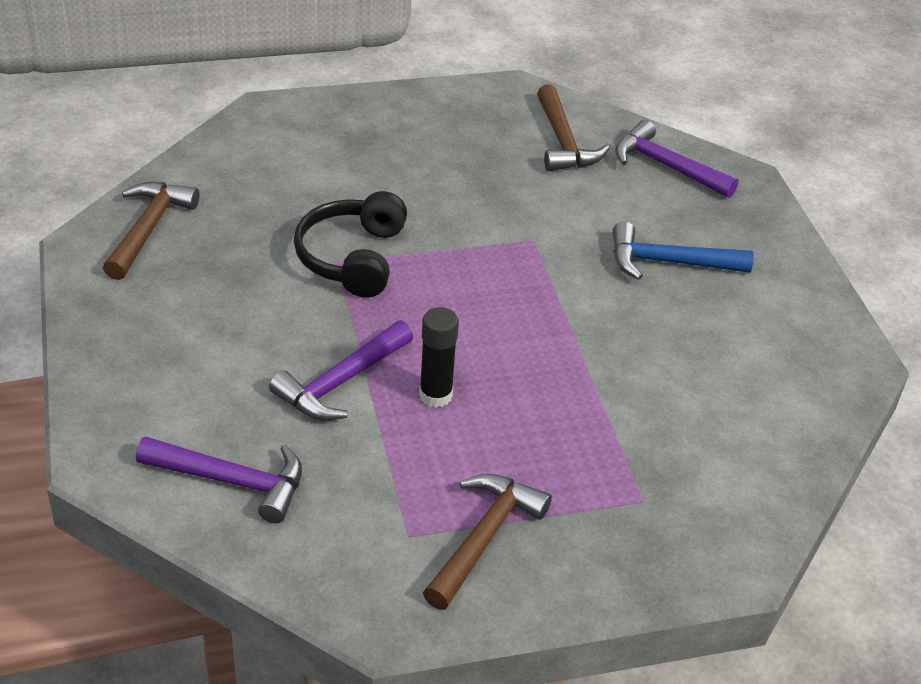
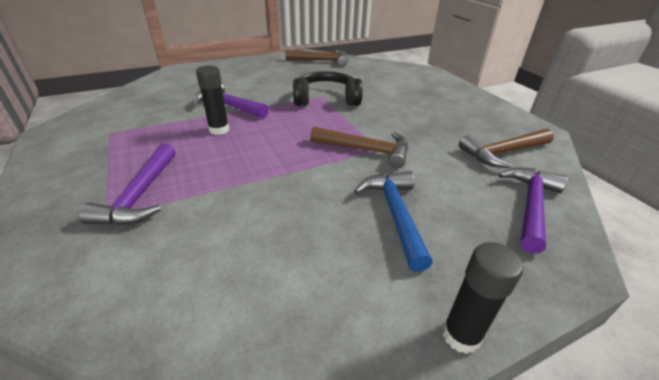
camera: 80 degrees right, 5 degrees down
(232, 481) = (160, 91): purple hammer -> purple hammer (140, 195)
(484, 538) = (96, 154): brown hammer -> brown hammer (366, 150)
(813, 268) = (461, 335): none -> black glue stick

